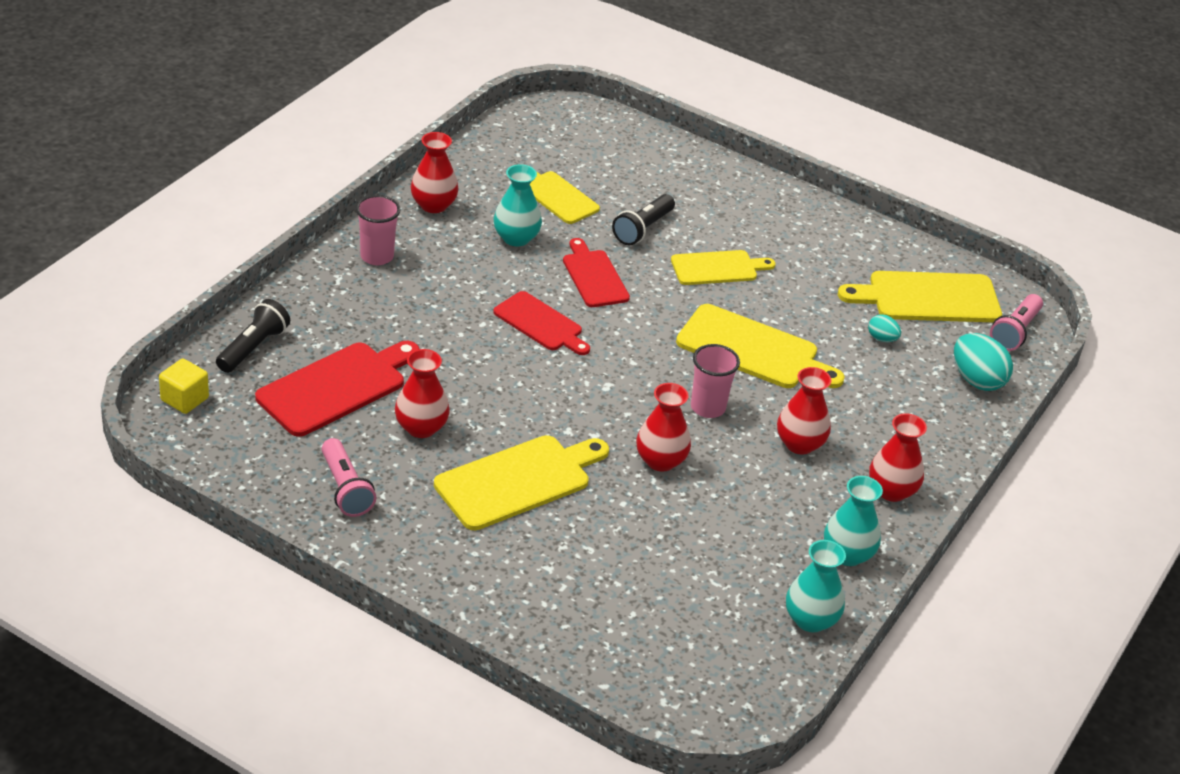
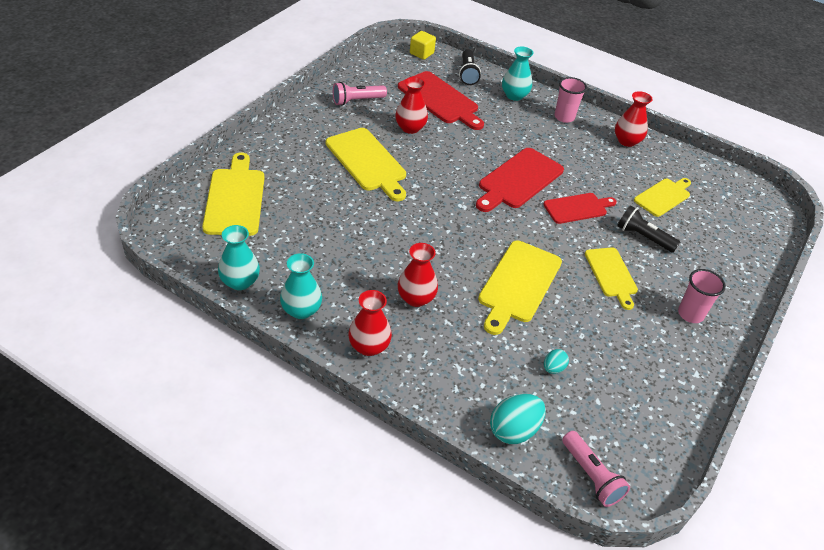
camera: 90 degrees right, 5 degrees up
(253, 347) = (467, 74): black flashlight -> black flashlight turned 60 degrees clockwise
(516, 238) = (606, 174): turquoise vase -> turquoise vase (514, 95)
(540, 324) = (518, 180): red cutting board -> red cutting board, size x1.54
(660, 461) = (391, 224): red vase -> none
(708, 408) = (448, 252): pink cup -> pink cup (690, 314)
(928, 298) = (620, 412): yellow cutting board -> yellow cutting board (235, 199)
(1015, 332) = (591, 476): pink flashlight -> pink flashlight turned 150 degrees counterclockwise

